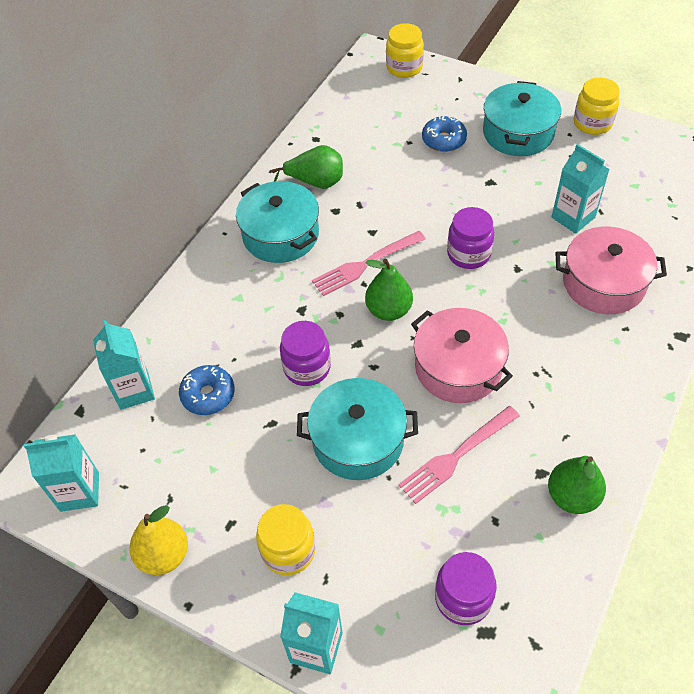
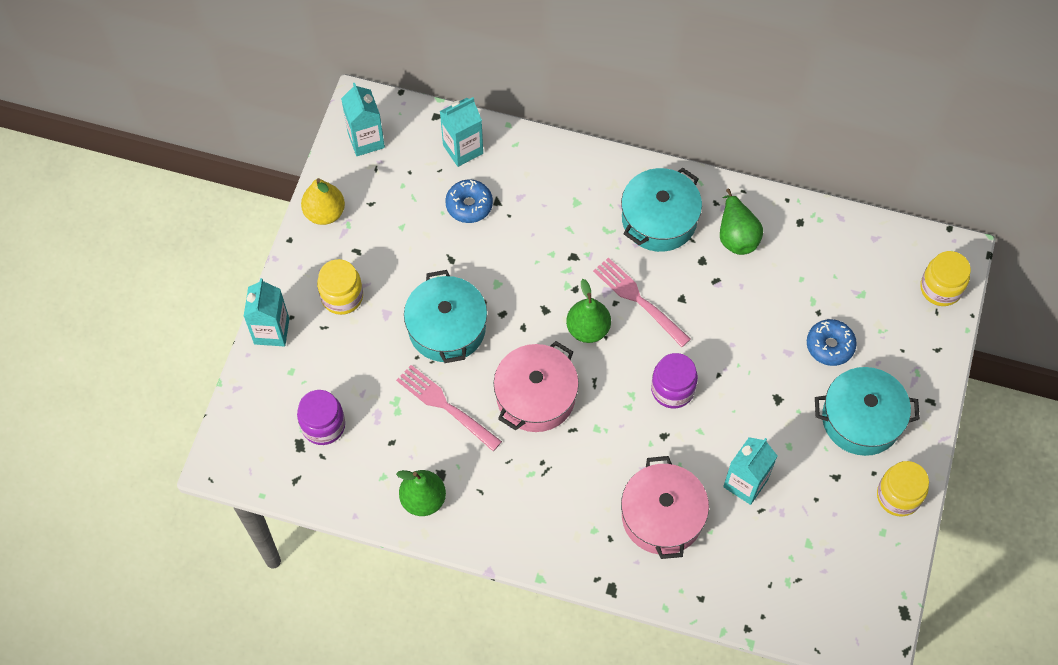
camera: 75 degrees right, 10 degrees up
(307, 368) = (511, 274): purple jar -> none

